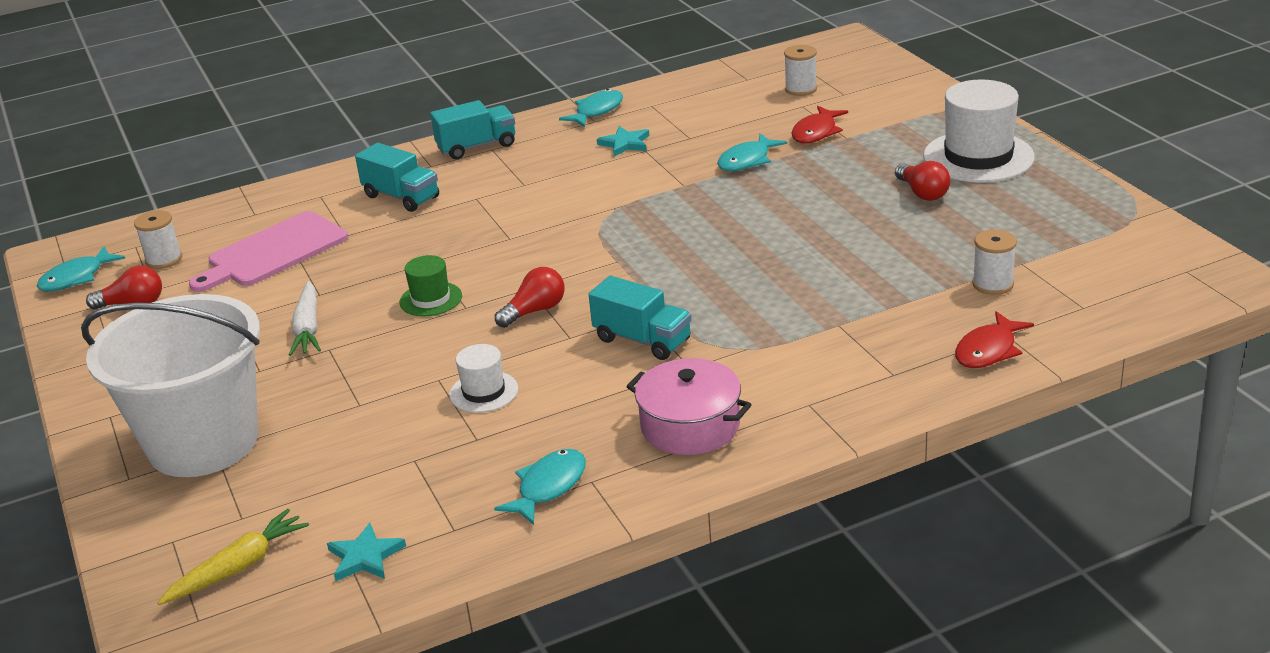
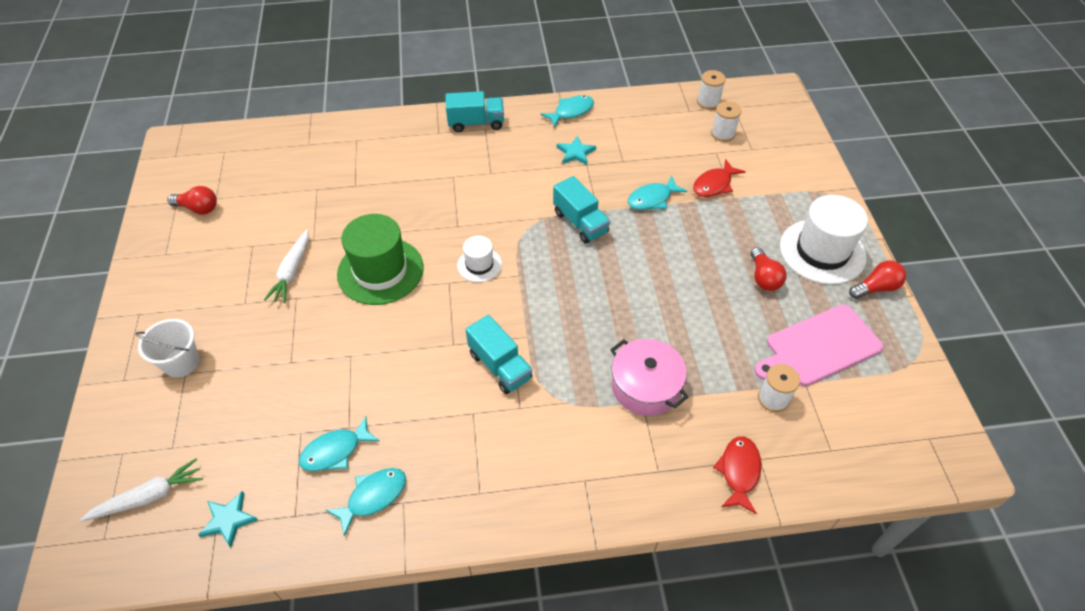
camera: 15 degrees right, 20 degrees up
(76, 278) = (177, 170): turquoise fish -> turquoise fish (335, 451)
(164, 260) = (235, 171): white spool -> white spool (708, 102)
(203, 442) = (181, 362): white bucket -> white bucket, size x0.46
(238, 567) = (149, 497): yellow carrot -> white carrot
(273, 252) = (303, 186): pink cutting board -> pink cutting board (819, 347)
(401, 197) = (406, 158): turquoise truck -> turquoise truck (580, 222)
(431, 299) = (380, 271): green hat -> green hat, size x1.91
(484, 392) = (373, 380): white hat -> white hat (479, 265)
(535, 311) = (442, 308): red light bulb -> red light bulb (876, 288)
(690, 426) = (493, 471): pink pot -> pink pot (645, 386)
(988, 350) = (739, 472): red fish -> red fish turned 135 degrees clockwise

